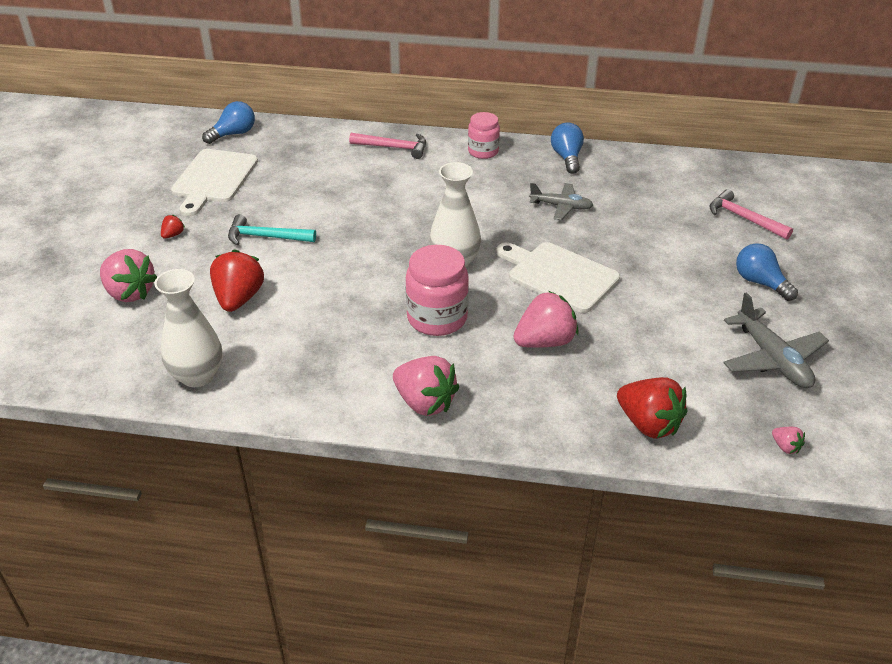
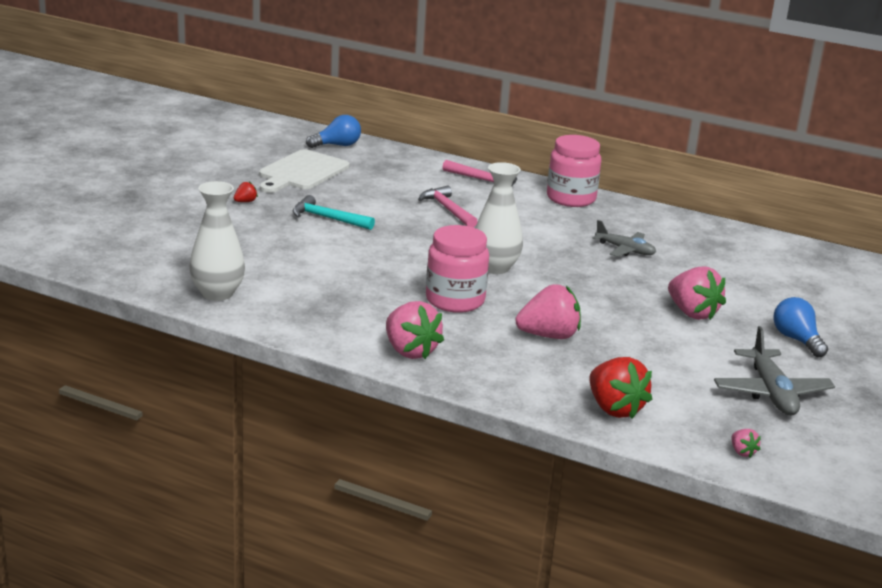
camera: 15 degrees right, 15 degrees down
(130, 293) = (187, 231): pink strawberry -> pink strawberry (692, 313)
(239, 299) = (280, 253): red strawberry -> none
(483, 151) = (571, 198): pink jar -> pink jar, size x1.57
(559, 275) = (591, 295): white cutting board -> none
(567, 158) = (654, 217): blue light bulb -> none
(744, 218) = (811, 293): pink hammer -> pink hammer (447, 209)

